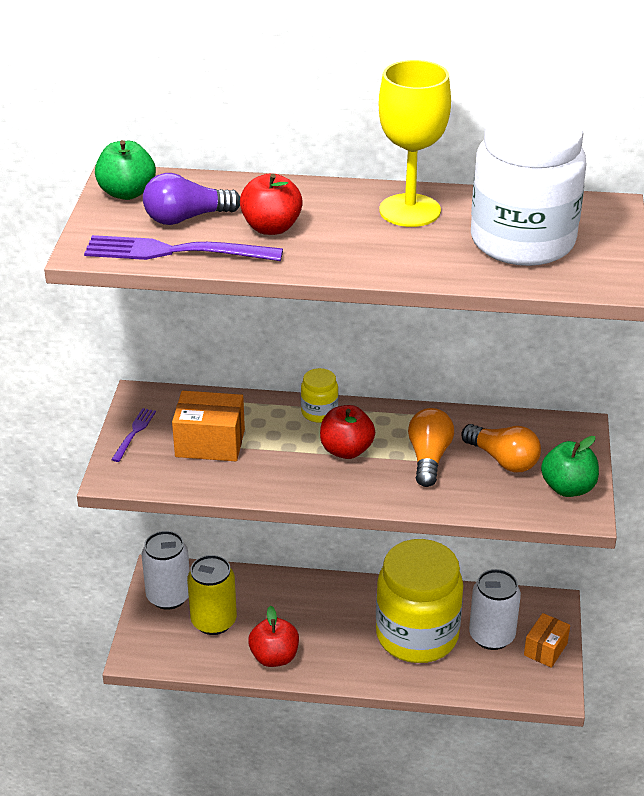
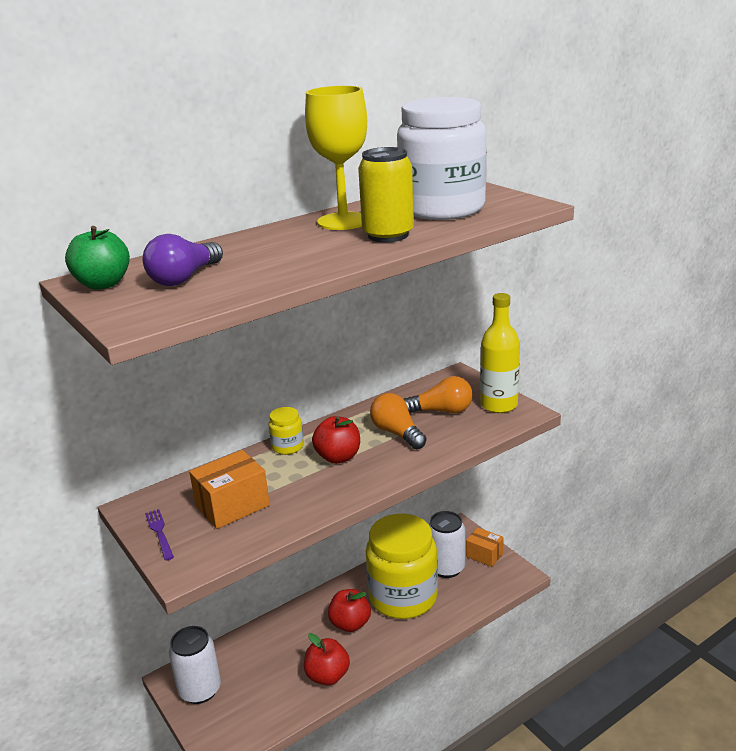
camera: 40 degrees left, 10 degrees down
(174, 252) = (211, 296): purple fork -> none
(214, 621) = (255, 683): yellow can -> yellow can (388, 235)
(271, 228) = (263, 259): red apple -> red apple (350, 624)
(545, 649) = (484, 555): orange box -> orange box turned 45 degrees counterclockwise
(568, 488) = (499, 405): green apple -> yellow bottle

